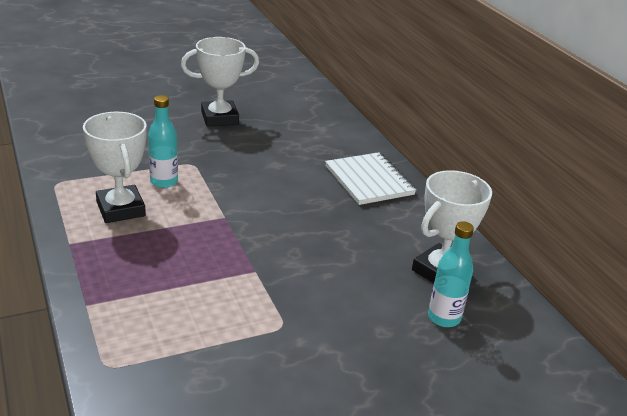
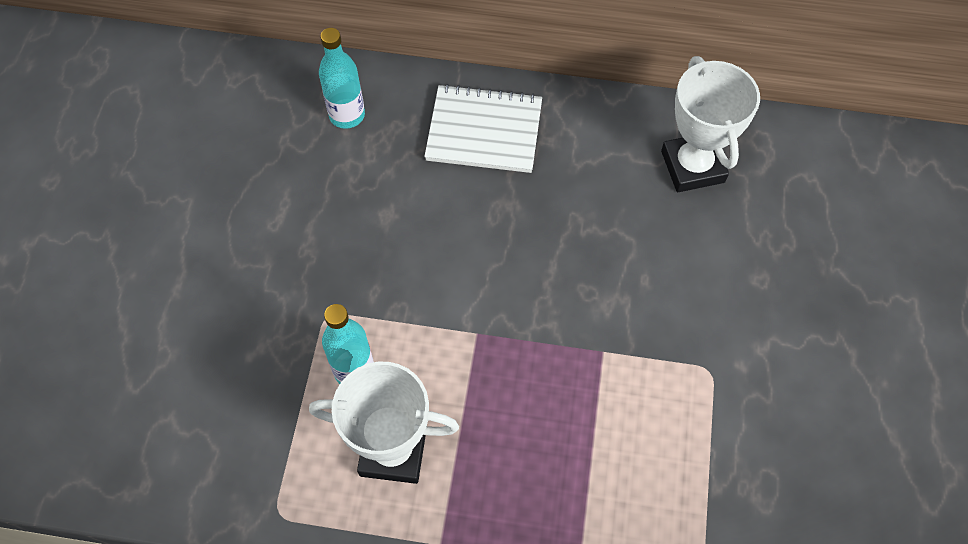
camera: 55 degrees left, 30 degrees up
(219, 118) = (221, 223): white trophy -> none
(444, 318) = (765, 210): turquoise bottle -> turquoise bottle (347, 115)

